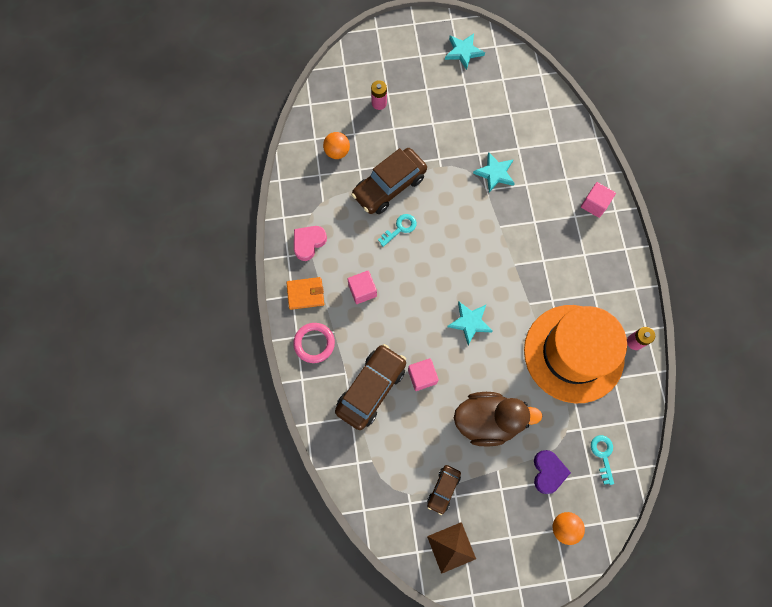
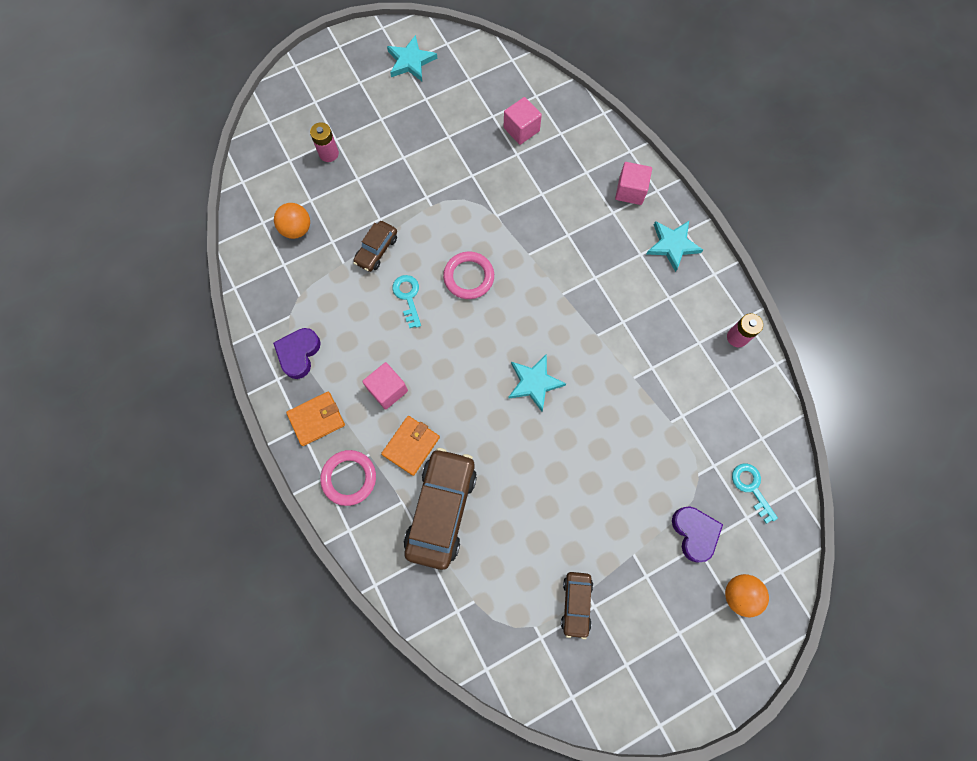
camera: 20 degrees left, 0 degrees up
(308, 243) = (298, 354): pink heart -> purple heart
(365, 336) = (411, 446): none -> orange wallet
(389, 186) = (376, 250): brown car -> brown car, size x0.53
(400, 228) = (408, 297): turquoise key -> turquoise key turned 45 degrees counterclockwise
(422, 376) = (499, 471): pink cube -> pink cube (521, 129)
(449, 228) = (469, 277): none -> pink ring
(451, 547) = (612, 674): brown pyramid -> none
(487, 420) = (599, 496): brown duck -> none
(495, 173) = (500, 193): turquoise star -> turquoise star (672, 245)
(573, 353) = (671, 376): orange hat -> none

